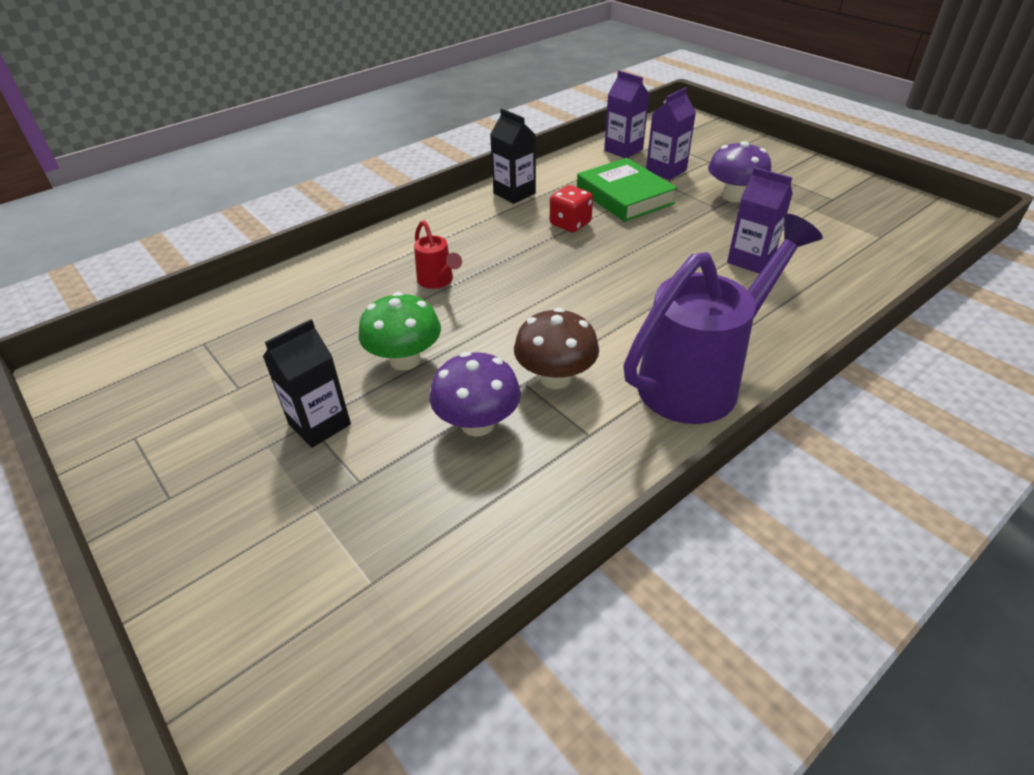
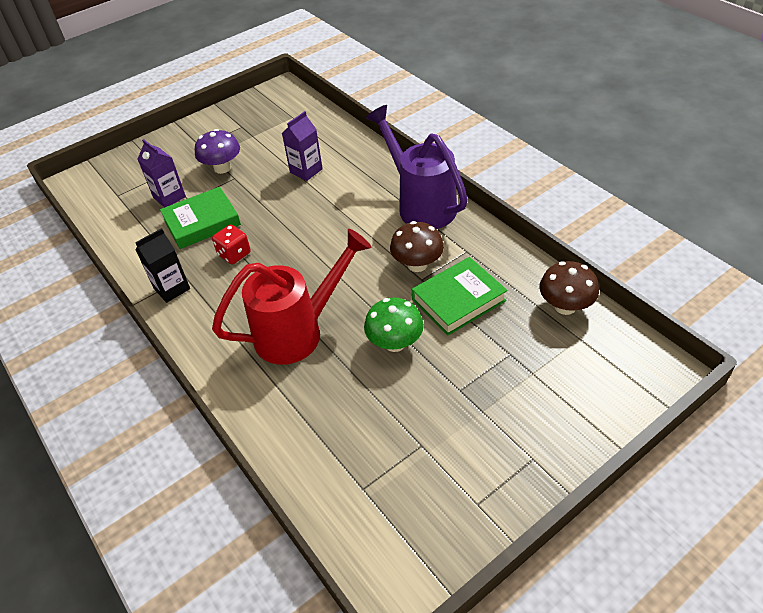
camera: 85 degrees left, 5 degrees up
(319, 424) = (460, 383): black carton -> none
(438, 281) = (299, 331): red watering can -> red watering can, size x2.25
(449, 569) = (565, 306): none -> brown mushroom
(477, 423) = (458, 300): purple mushroom -> green book
(623, 150) = (121, 218): purple carton -> none

